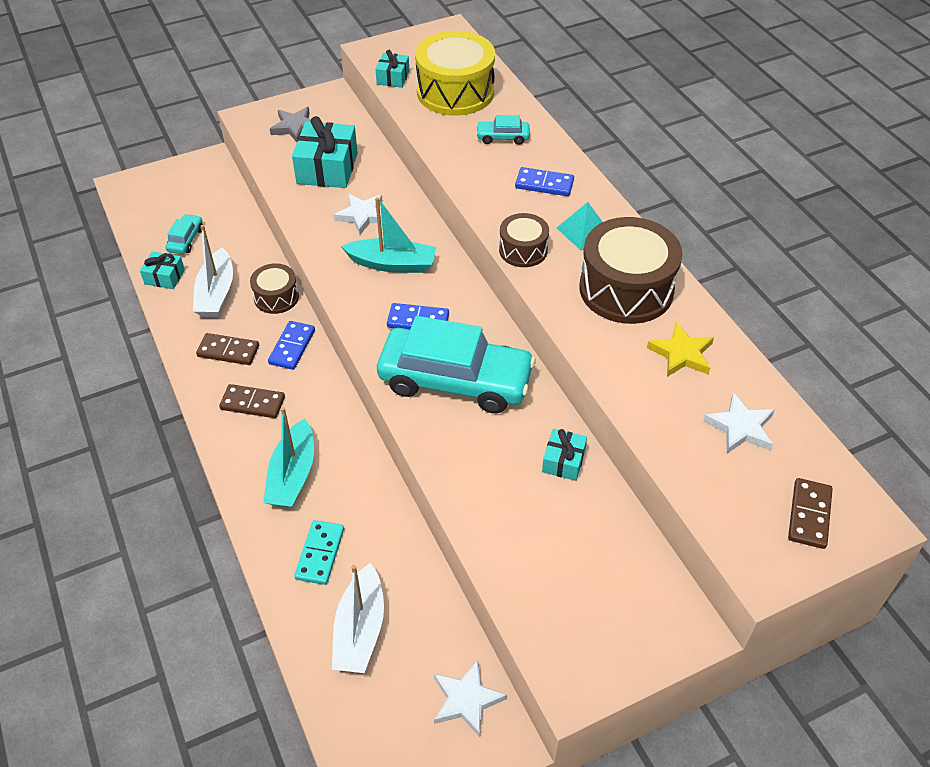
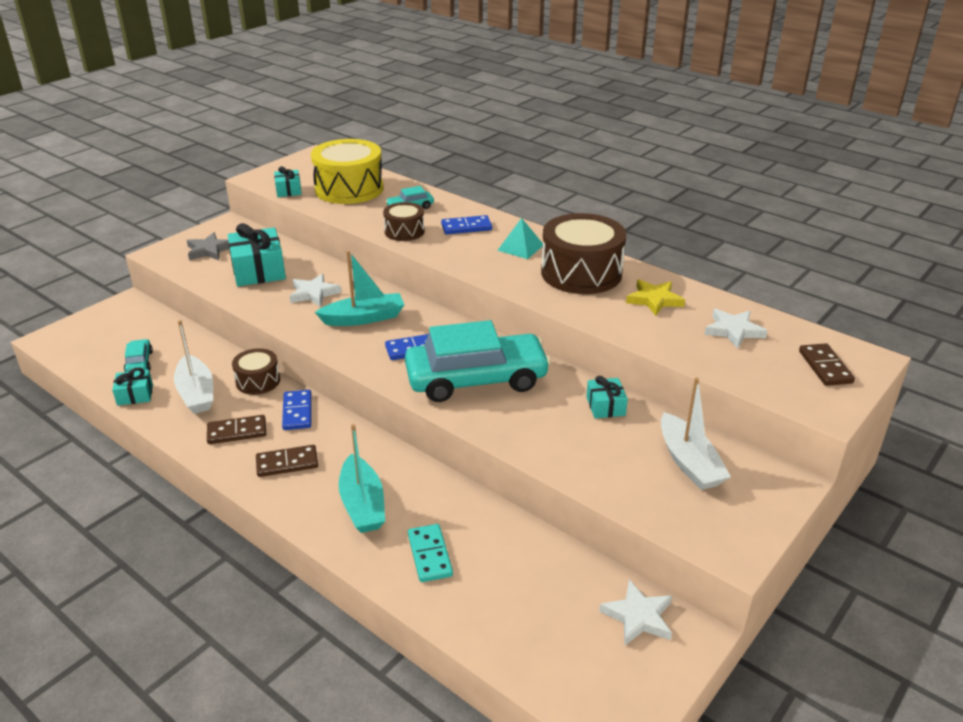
camera: 25 degrees left, 15 degrees down
(360, 630) = (507, 599): white boat -> white boat (689, 462)
(523, 250) = (482, 269): brown drum -> brown drum (404, 231)

